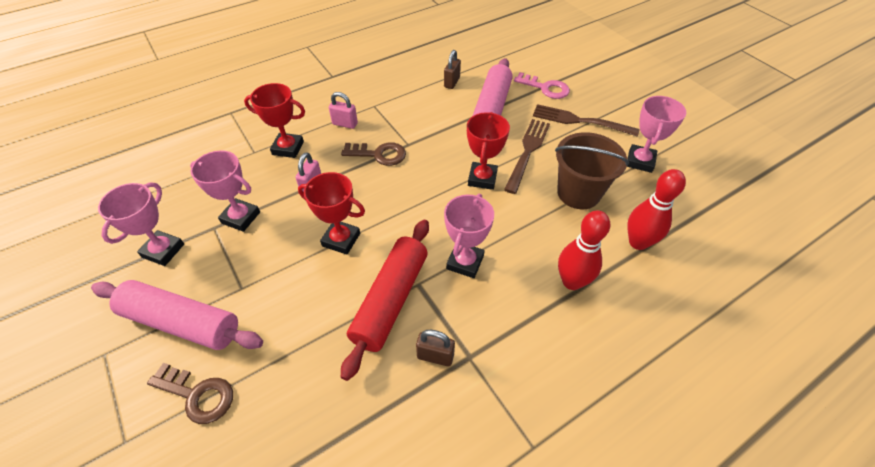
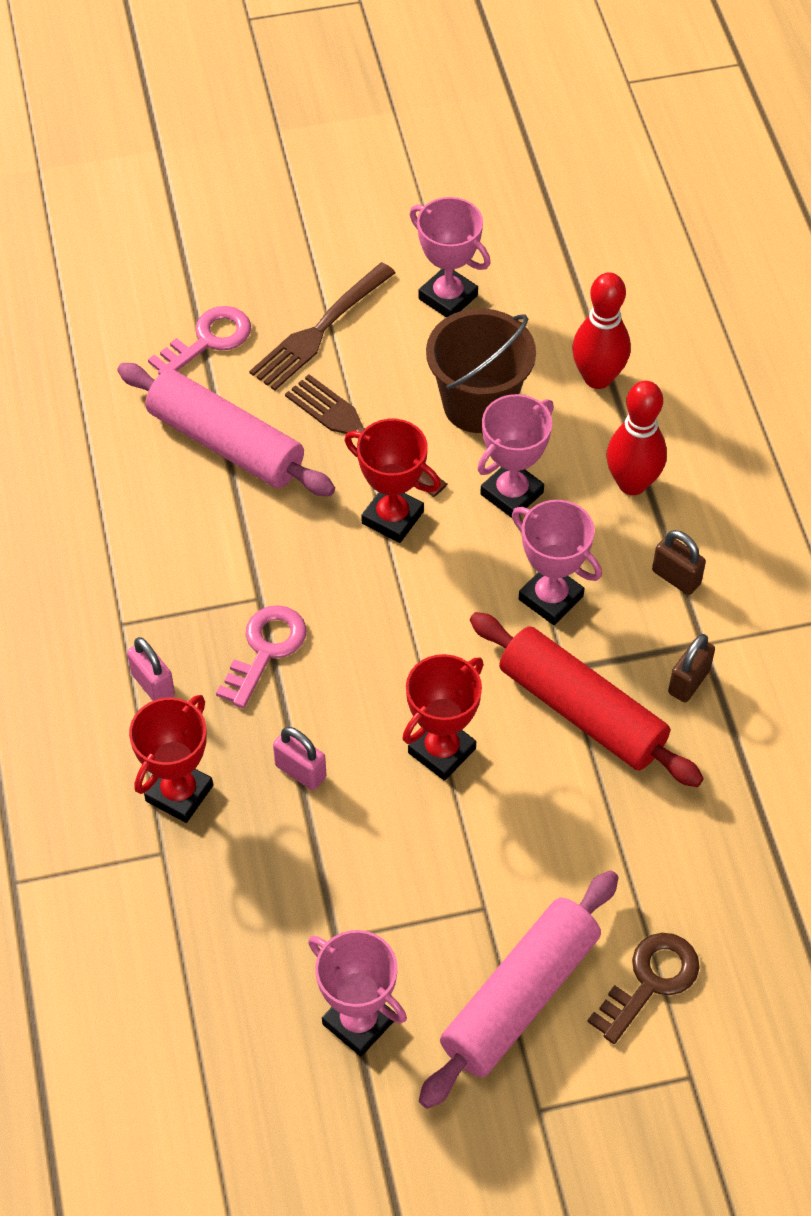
camera: 70 degrees left, 5 degrees up
(241, 217) = (330, 893): pink trophy -> pink trophy (511, 493)
(345, 124) = (153, 685): pink padlock -> pink padlock turned 75 degrees counterclockwise
(379, 154) = (266, 649): brown key -> pink key
(452, 82) = (115, 477): brown padlock -> brown padlock (676, 577)

